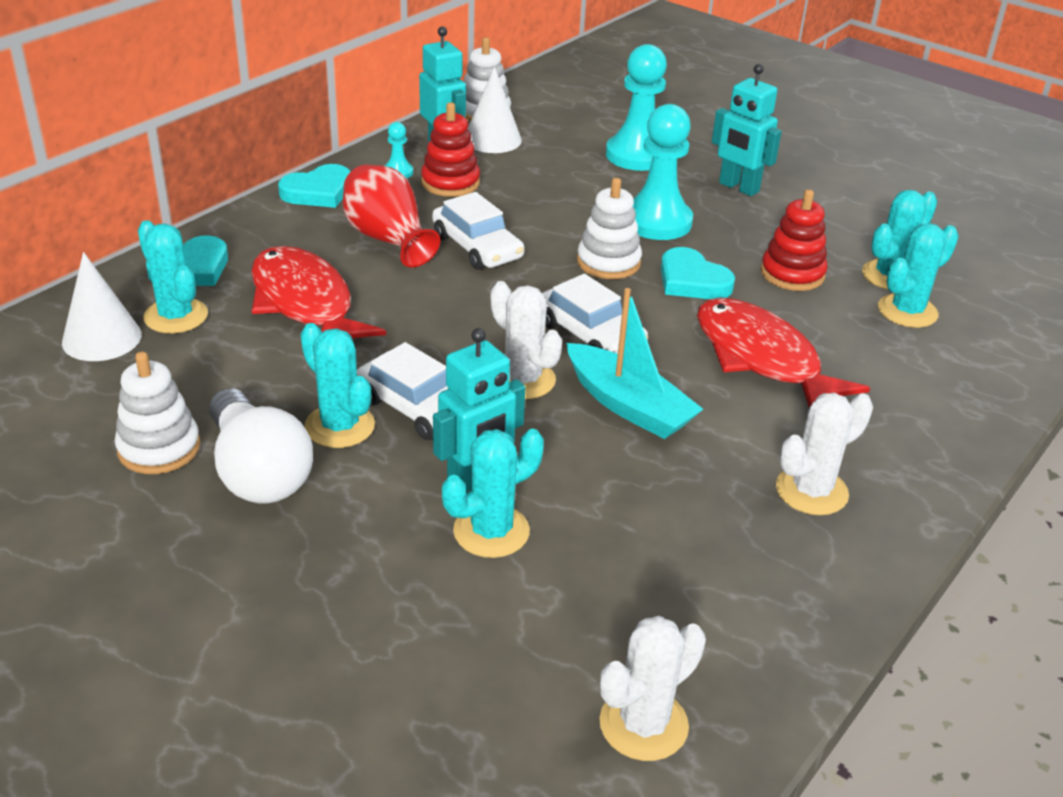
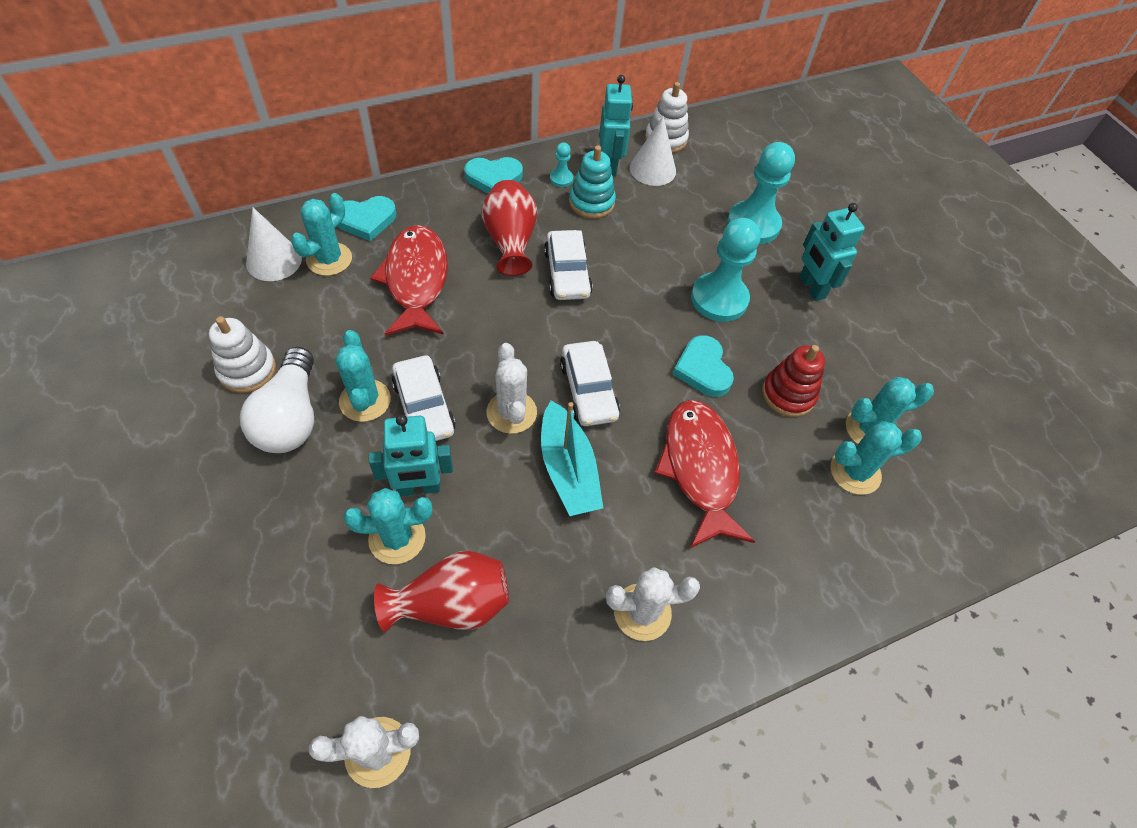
camera: 25 degrees right, 20 degrees up
(176, 316) = (329, 259): turquoise cactus -> turquoise cactus turned 45 degrees clockwise
(450, 183) = (591, 202): red stacking toy -> turquoise stacking toy
(607, 563) = (451, 604): none -> red vase
(608, 262) = (652, 325): white stacking toy -> none

